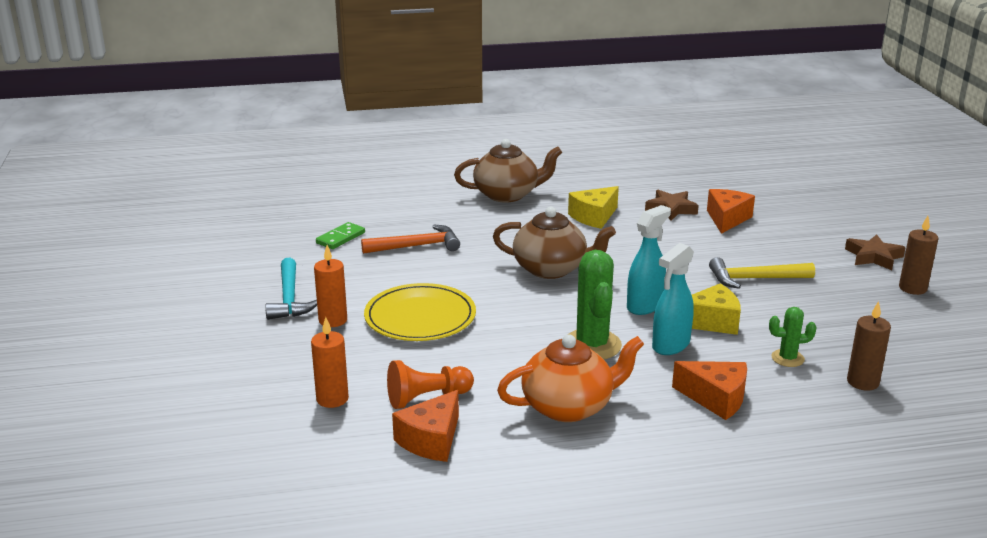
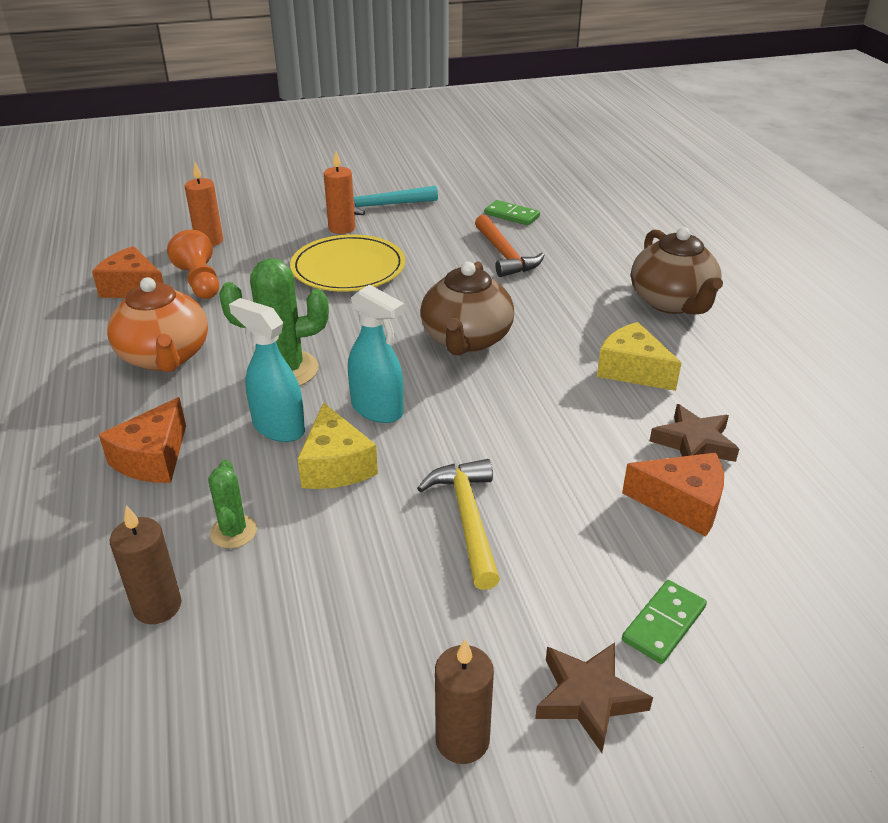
camera: 85 degrees right, 10 degrees up
(819, 234) = (663, 624): none -> green domino

